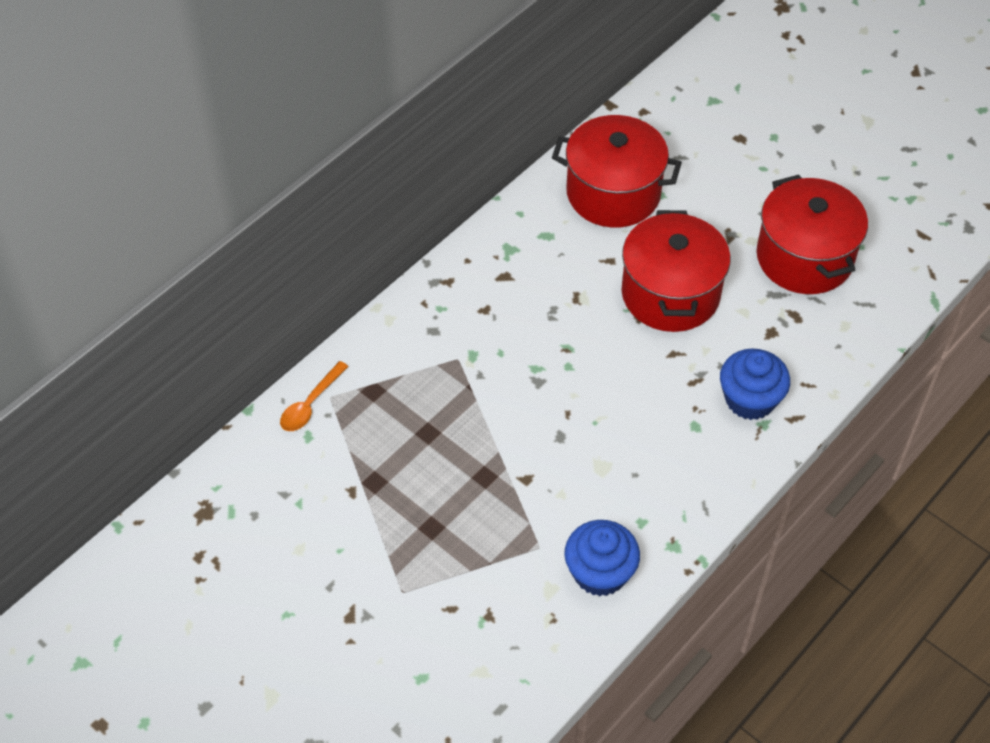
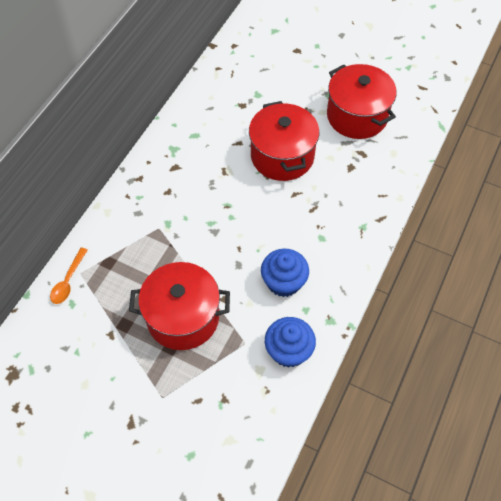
camera: 15 degrees left, 5 degrees up
(613, 193) = (229, 100): red pot -> red pot (183, 317)
(750, 399) = (350, 213): blue cupcake -> blue cupcake (283, 282)

